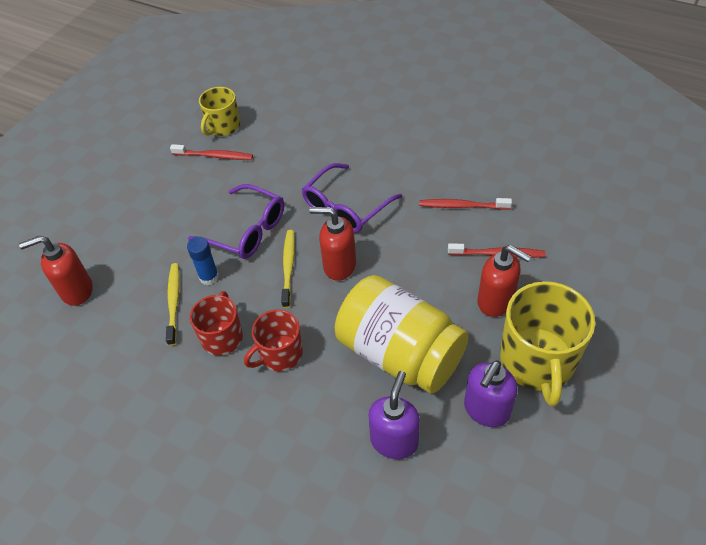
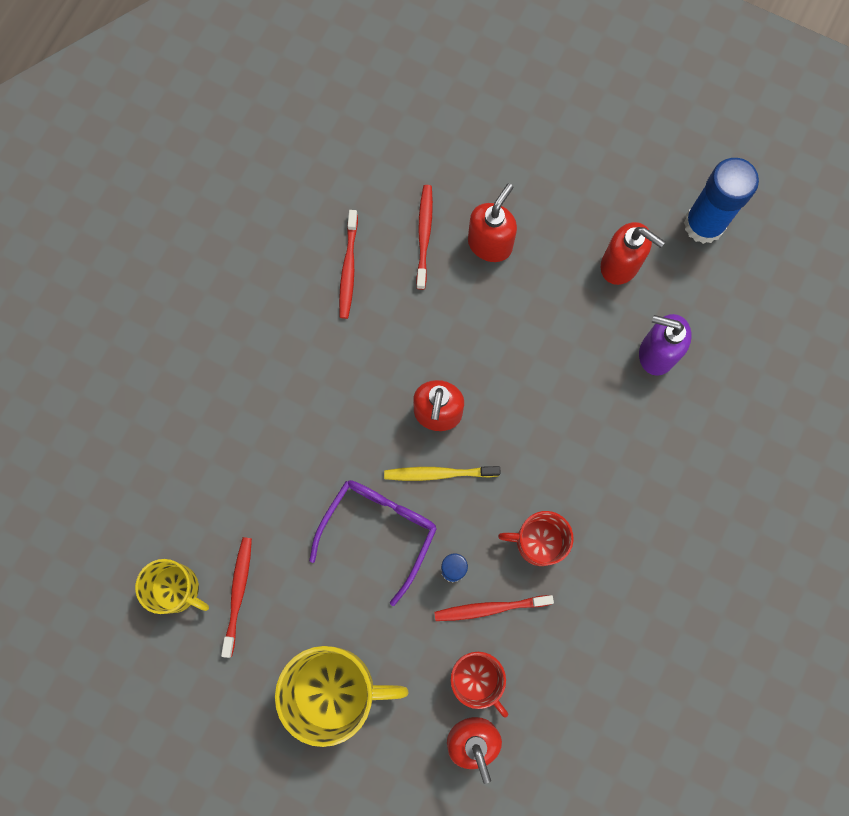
camera: 95 degrees left, 25 degrees up
(174, 302) = (490, 608): yellow toothbrush -> red toothbrush
(280, 354) = (560, 473): red mug -> red mug (476, 679)
(346, 207) = (344, 408): purple glasses -> none
(399, 353) = (557, 346): yellow jar -> none
(486, 410) = (620, 265): purple soap dispenser -> red soap dispenser
(537, 361) = (564, 211): yellow mug -> yellow mug (335, 690)
(543, 496) = (704, 224): none -> blue glue stick

